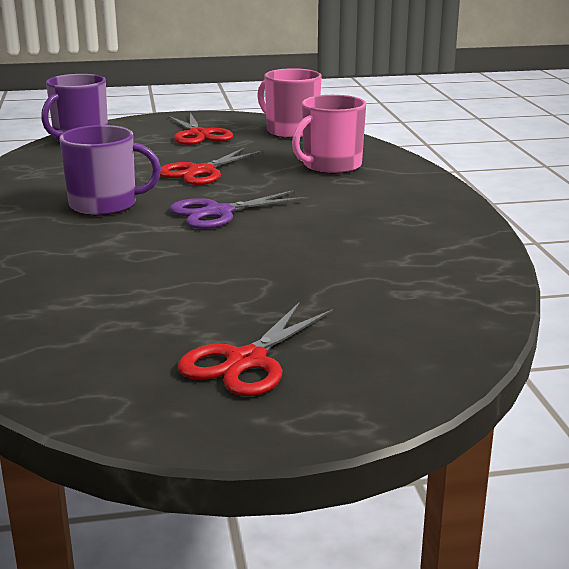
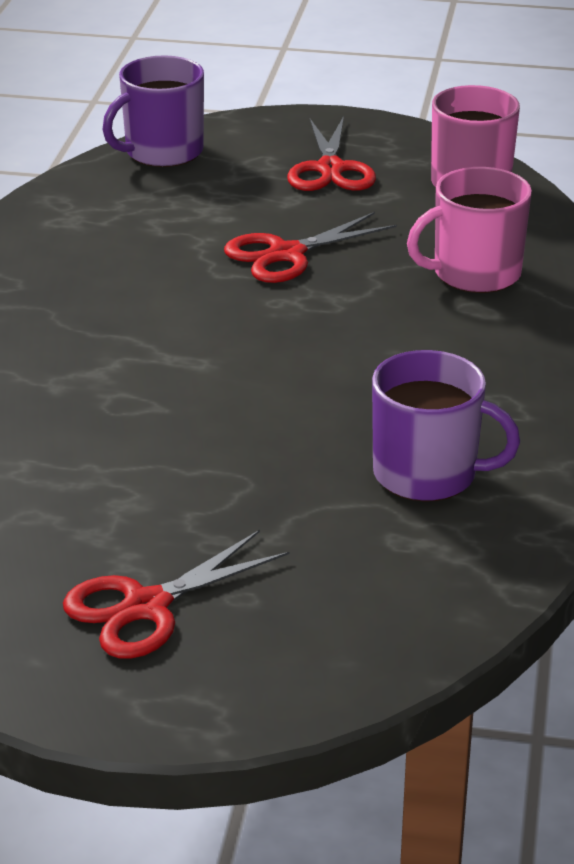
camera: 20 degrees right, 10 degrees up
(105, 205) = (126, 301): purple mug -> purple mug (427, 474)
(218, 213) = (261, 345): purple scissors -> none

